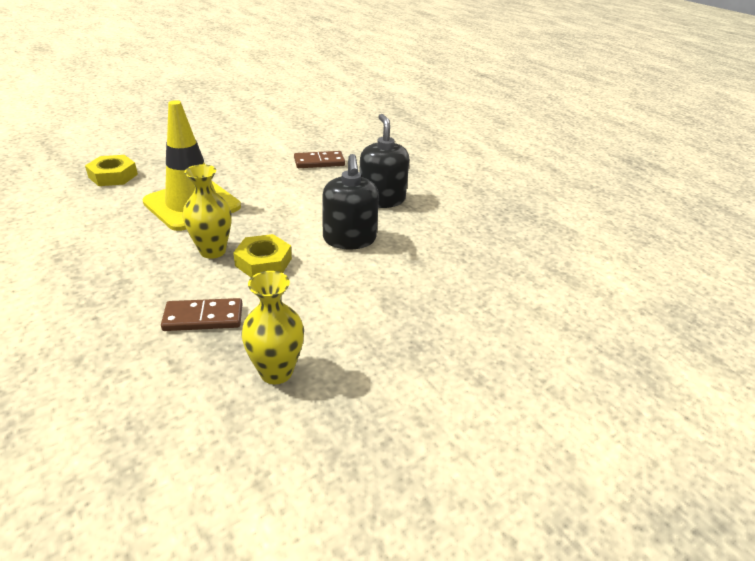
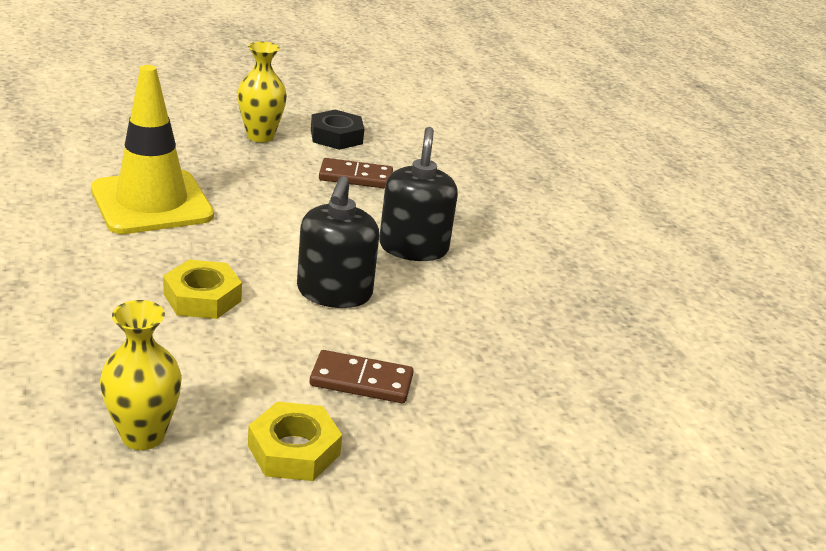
camera: 15 degrees right, 5 degrees down
(113, 176) = (72, 145): yellow nut -> yellow nut (294, 450)
(203, 317) = (91, 349): brown domino -> brown domino (361, 381)
(213, 251) = (146, 269): yellow vase -> yellow vase (260, 136)
(292, 139) = (336, 136): none -> black nut

